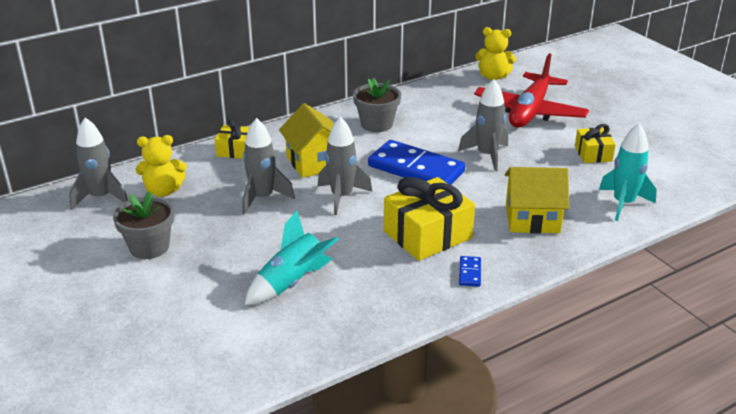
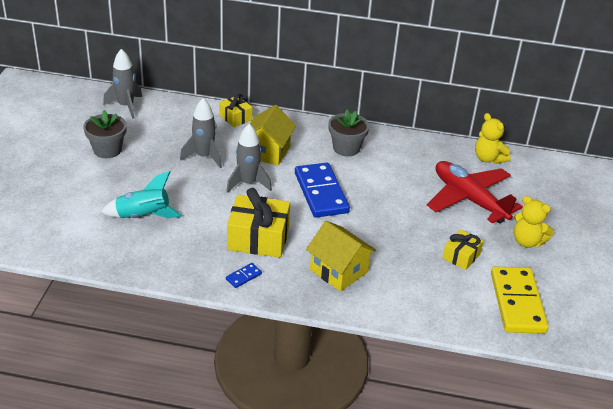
camera: 40 degrees right, 5 degrees up
(163, 191) = (161, 121): yellow teddy bear -> yellow teddy bear (527, 241)
(487, 155) = (383, 212): grey rocket -> none
(529, 111) = (469, 199): red plane -> red plane turned 75 degrees clockwise
(623, 204) = (418, 302): turquoise rocket -> none
(679, 162) = (517, 302): none -> yellow domino

